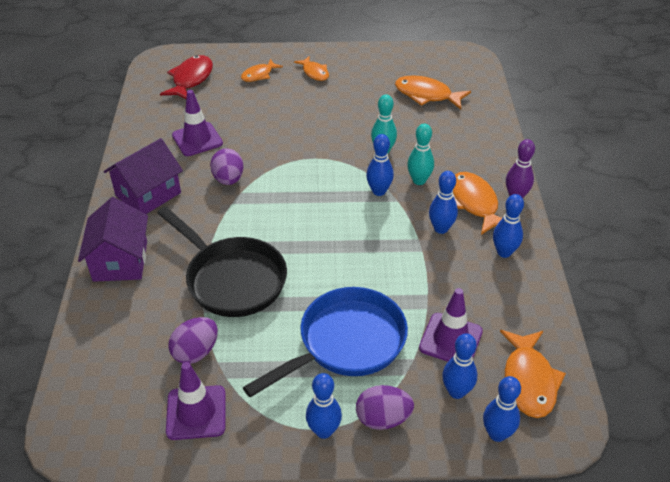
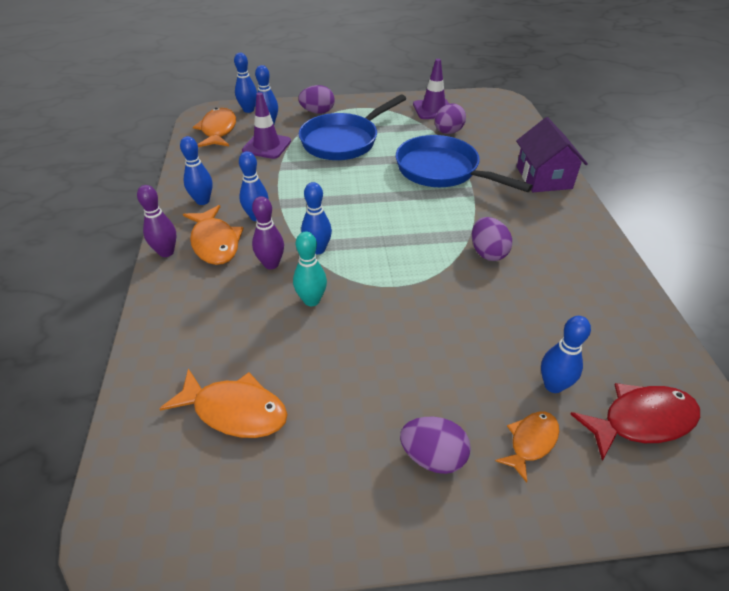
camera: 175 degrees right, 0 degrees up
(148, 194) = (563, 232): purple house -> none
(191, 79) = (641, 421): red fish -> red fish turned 120 degrees counterclockwise
(197, 139) = (555, 302): purple traffic cone -> none
(232, 279) = (442, 171): black pan -> blue pan
(314, 73) = (433, 457): orange fish -> purple egg
(324, 431) = (353, 107): blue bowling pin -> blue bowling pin (553, 385)
(419, 180) = (271, 264): turquoise bowling pin -> purple bowling pin

